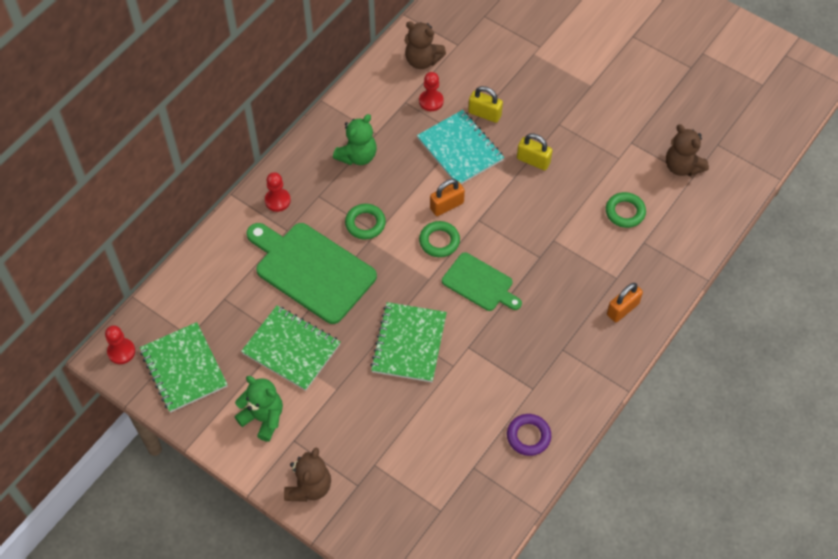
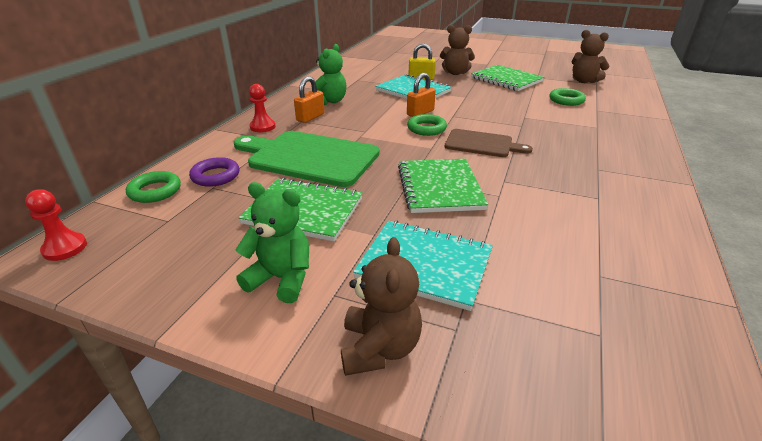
camera: 15 degrees left, 25 degrees down
(184, 368) = (158, 249): green notebook -> green notebook (506, 80)
(360, 429) = (425, 265): none -> turquoise notebook
(365, 223) = (352, 128): green ring -> green ring (155, 191)
(422, 60) = (361, 66): brown teddy bear -> brown teddy bear (455, 73)
(431, 101) = (377, 78): red pawn -> none
(480, 283) = (482, 144): green cutting board -> brown cutting board
(528, 436) = (635, 234): purple ring -> purple ring (215, 176)
(533, 161) = (474, 89): yellow padlock -> none
(622, 309) = (622, 140): orange padlock -> orange padlock (310, 117)

